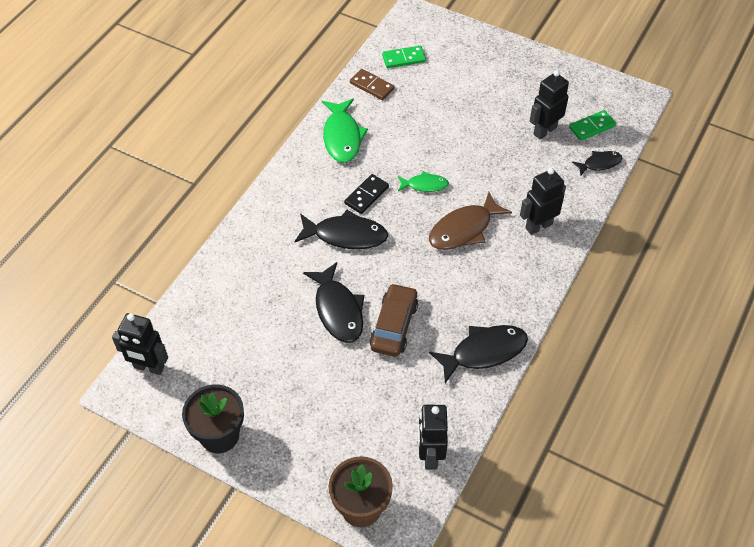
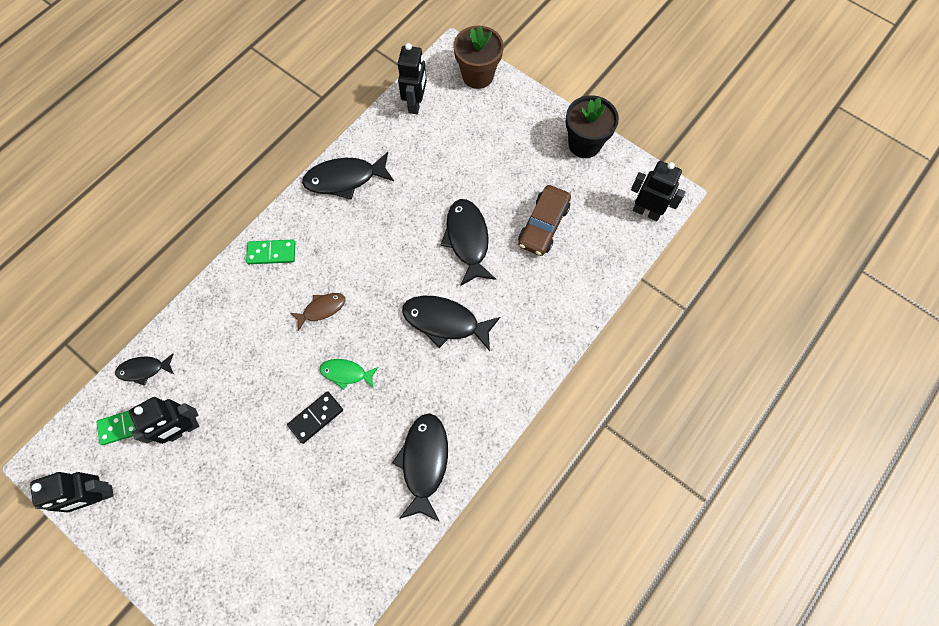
camera: 170 degrees left, 15 degrees up
(342, 137) = (424, 462): green fish -> black fish
(366, 195) = (413, 370): black domino -> black domino (316, 417)
(371, 86) = (370, 545): brown domino -> none
(394, 326) = (418, 216): brown car -> brown car (543, 225)
(404, 58) = (315, 592): green domino -> green domino (271, 253)
(463, 229) = (322, 309): brown fish -> brown fish, size x0.58
(538, 226) = (244, 300): black robot -> black robot (97, 496)

